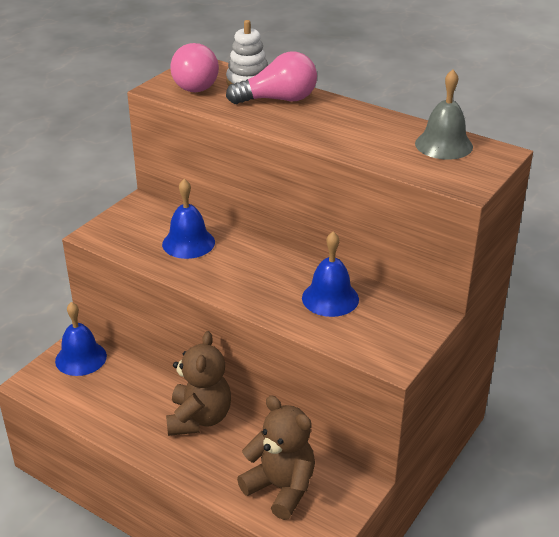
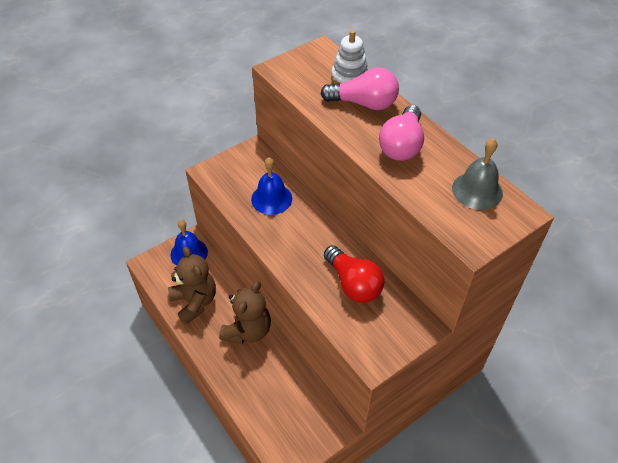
camera: 20 degrees right, 15 degrees up
(196, 83) = (308, 70): pink light bulb -> pink light bulb (401, 145)
(281, 488) = (280, 409): brown teddy bear -> brown teddy bear (195, 302)
(330, 298) = (353, 284): blue bell -> red light bulb

